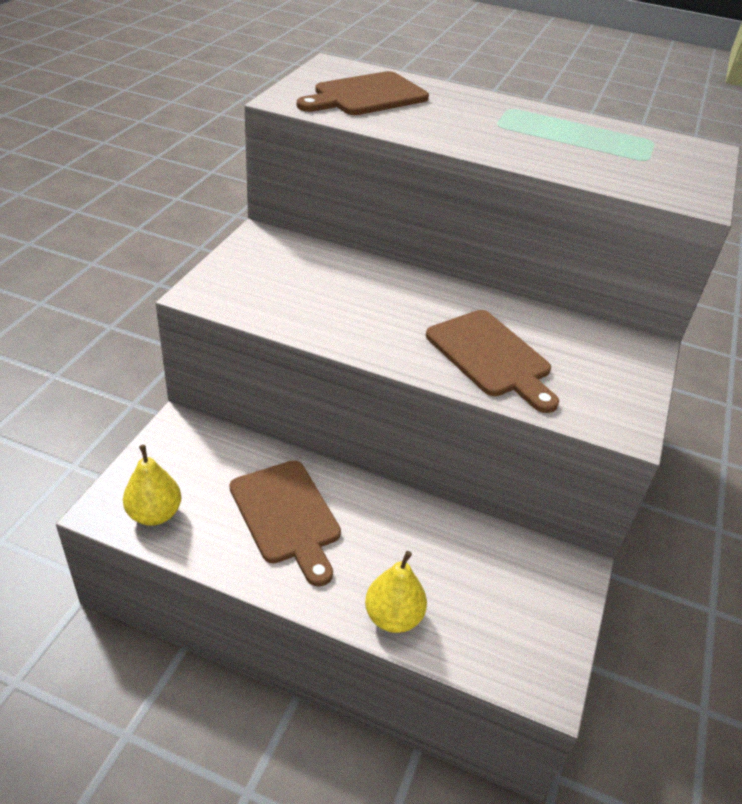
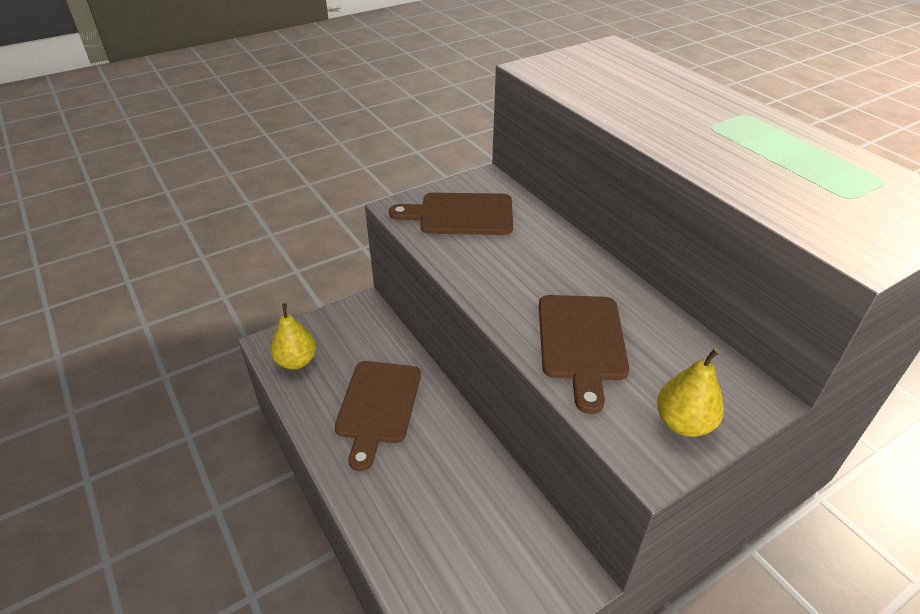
camera: 40 degrees right, 0 degrees up
(366, 96) = (609, 76): brown cutting board -> brown cutting board (461, 214)
(393, 617) = (384, 524): yellow pear -> yellow pear (683, 423)

